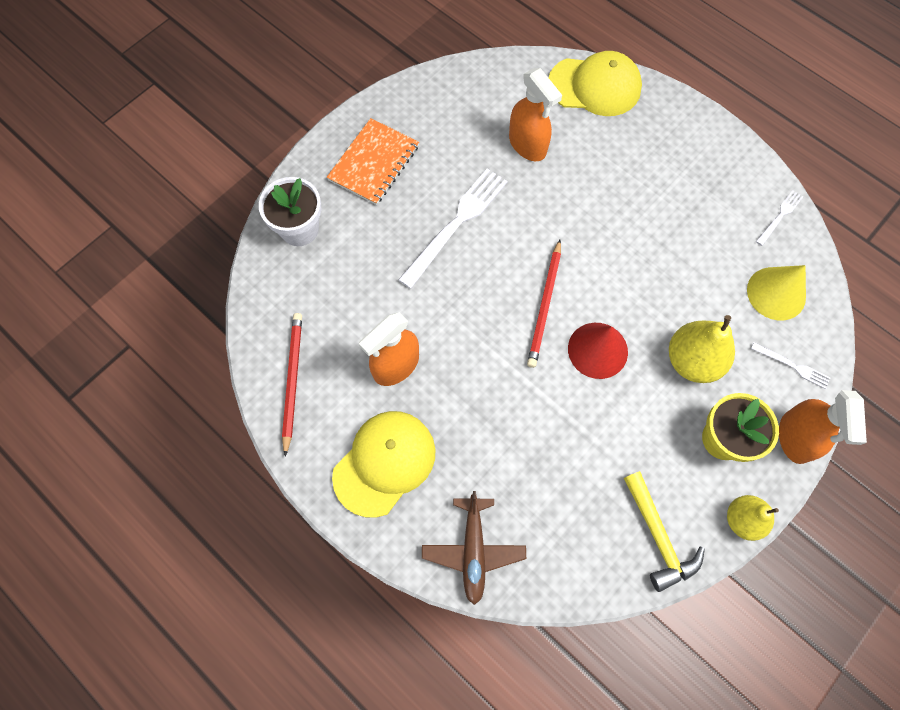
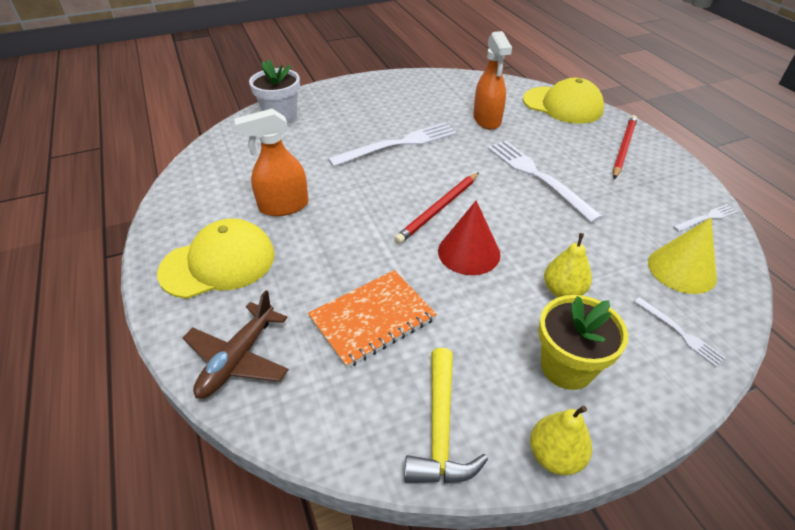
camera: 25 degrees right, 25 degrees down
(292, 380) = (198, 189): red pencil -> red pencil (623, 148)
(374, 163) = (362, 101): orange notebook -> orange notebook (372, 319)
(615, 219) = (537, 176): none -> white fork
(692, 361) = (563, 291): yellow pear -> yellow pear, size x0.66
(795, 437) = (659, 398): orange spray bottle -> none

